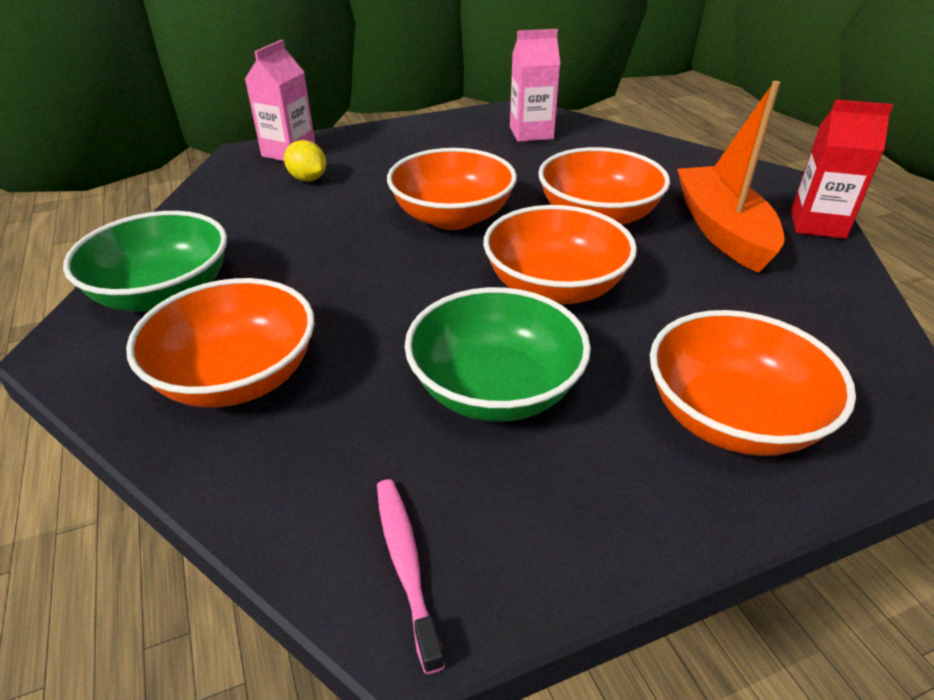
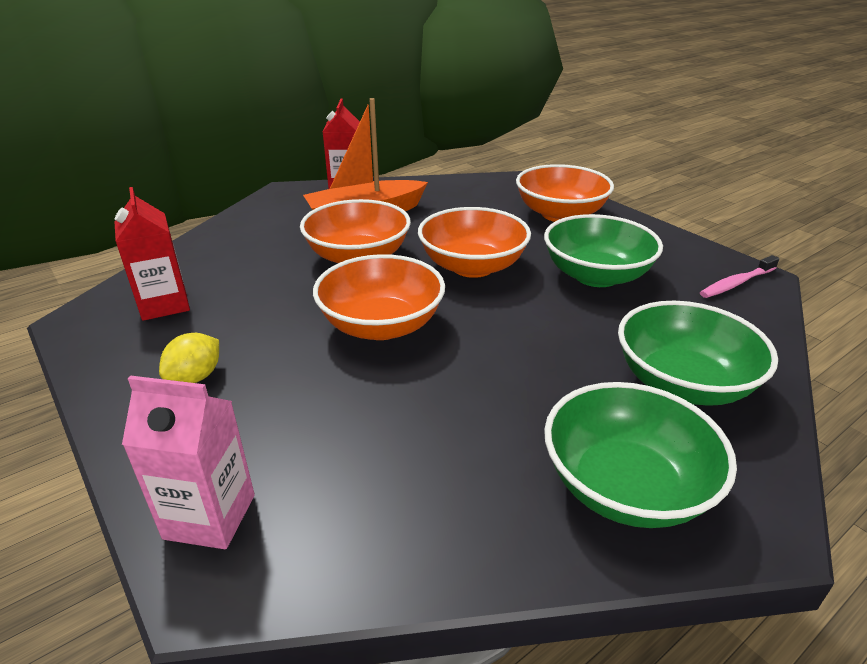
camera: 105 degrees left, 5 degrees down
(237, 377) = (683, 383): orange bowl -> green bowl
(308, 179) = (309, 459): yellow lemon -> yellow lemon (195, 377)
(531, 133) = (164, 304): pink carton -> red carton

